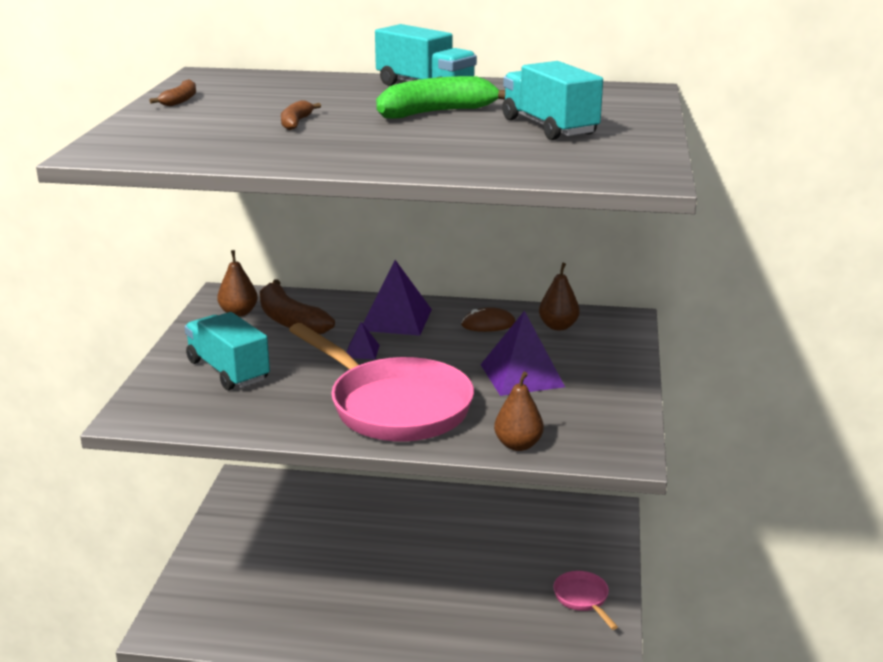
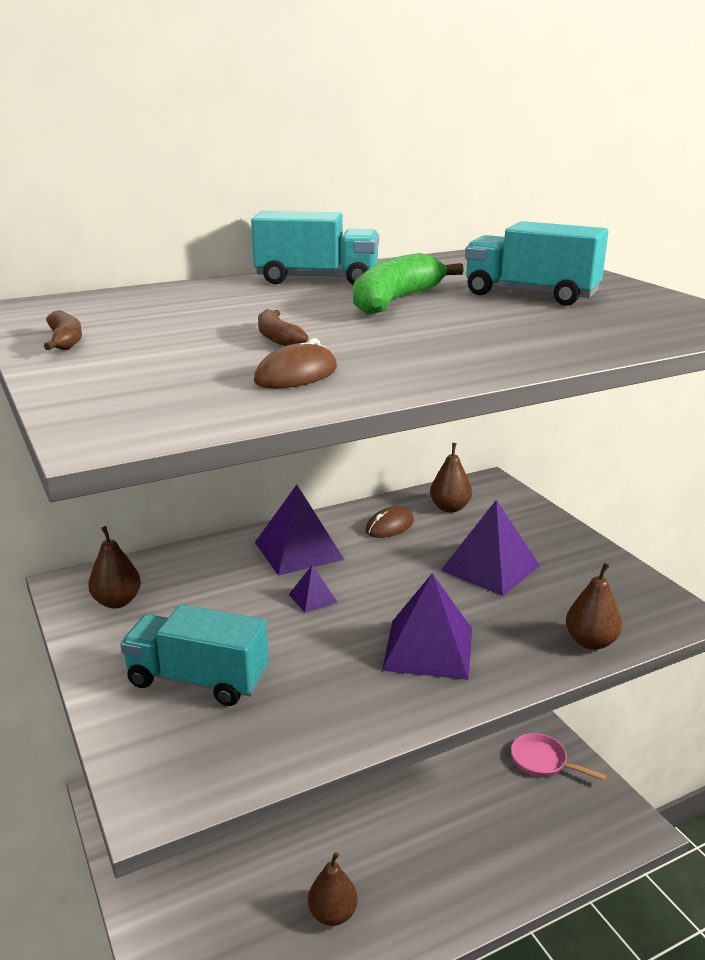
camera: 35 degrees left, 0 degrees up
(252, 146) = (296, 375): none -> brown mouse
(290, 320) = (189, 590): brown banana -> none
(312, 613) = (332, 914): none -> brown pear
(394, 406) = (428, 648): pink pan -> purple pyramid

